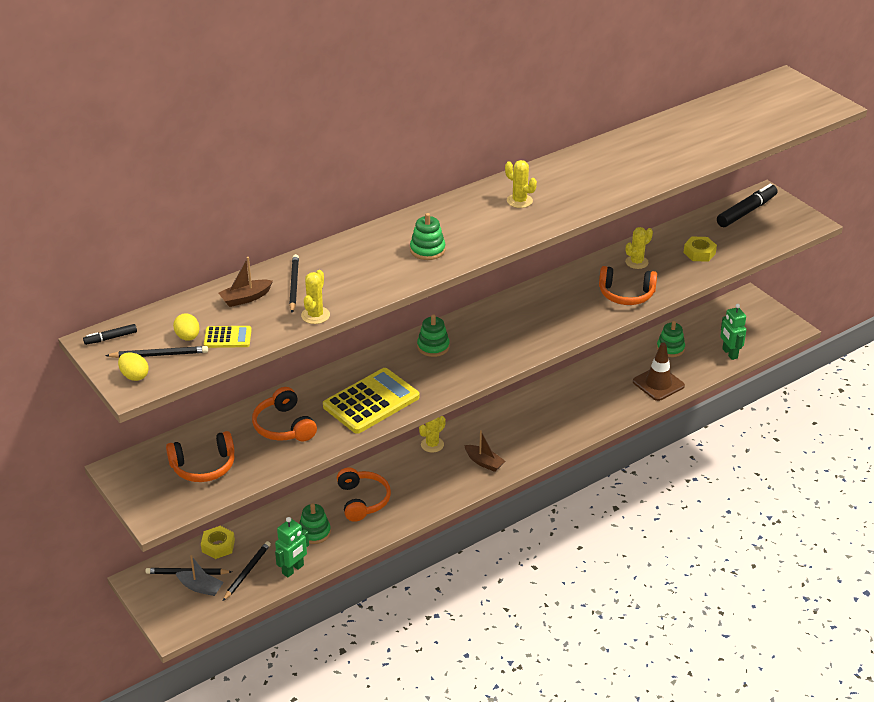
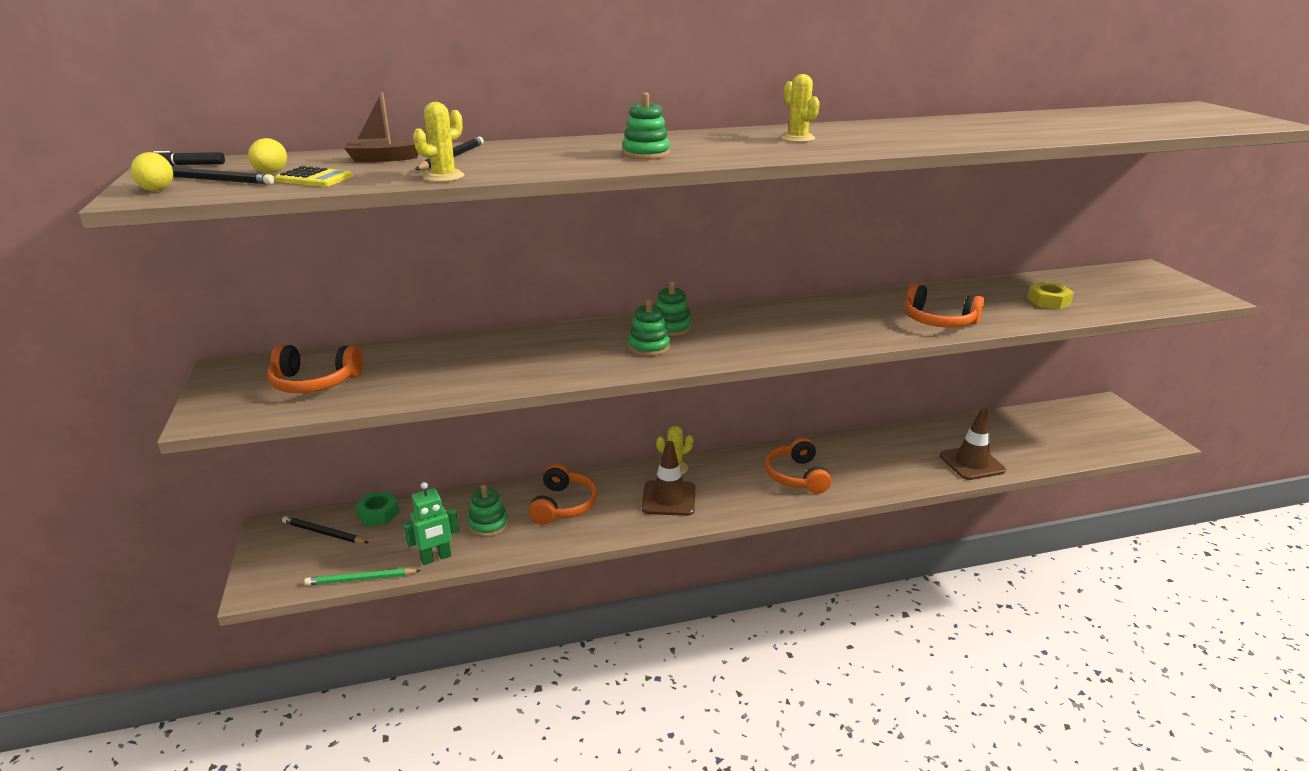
camera: 20 degrees right, 10 degrees down
(200, 587) = (324, 551): grey boat -> none
(218, 546) = (378, 514): yellow nut -> green nut
(247, 572) = (385, 547): black pencil -> none
(248, 601) = (361, 579): none -> green pencil
(283, 426) = (440, 364): orange headphones -> orange headphones (796, 476)
(371, 402) = (559, 361): yellow calculator -> none
(442, 474) = (669, 498): none -> brown traffic cone
(484, 462) = (724, 498): brown boat -> none
(636, 262) = (963, 298): yellow cactus -> none
(670, 348) = (996, 433): green stacking toy -> green stacking toy (649, 347)
(729, 353) = (1072, 451): green robot -> none
(746, 211) = (1119, 278): black marker -> none

